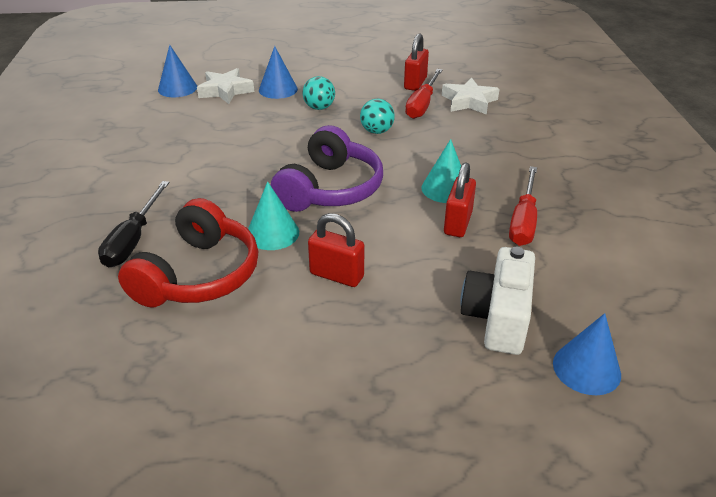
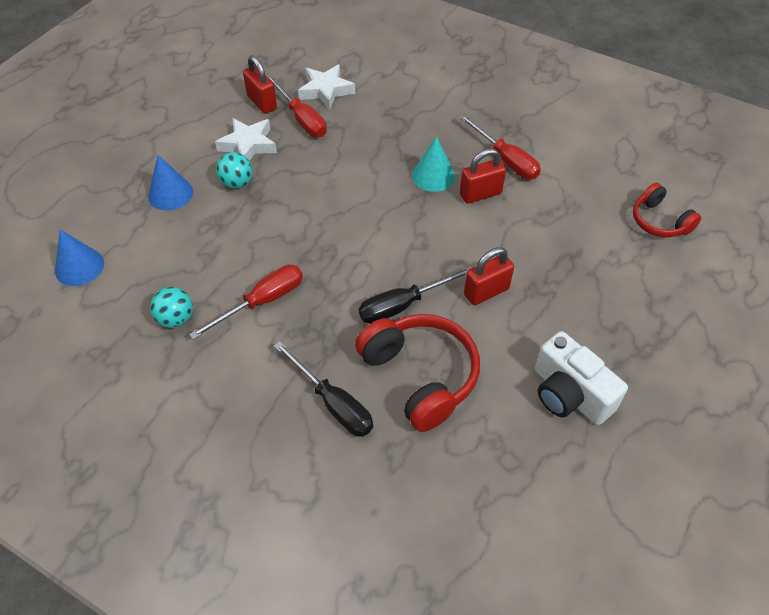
camera: 55 degrees left, 15 degrees up
(211, 165) = (262, 302): none -> red screwdriver
(225, 91) = (129, 232): white star -> white star (248, 145)
(272, 233) = (403, 305): turquoise cone -> black screwdriver
(330, 189) = (373, 240): purple headphones -> none
(376, 131) = (315, 168): turquoise ball -> turquoise ball (176, 319)
(457, 223) = (480, 194): red padlock -> red padlock turned 75 degrees counterclockwise
(497, 317) = (590, 233): white camera -> white camera (569, 394)
(586, 368) = (659, 221): blue cone -> red headphones

